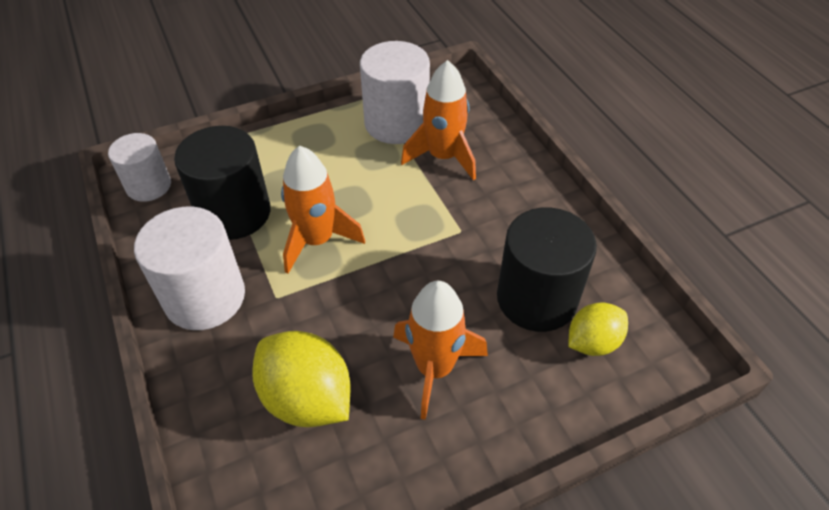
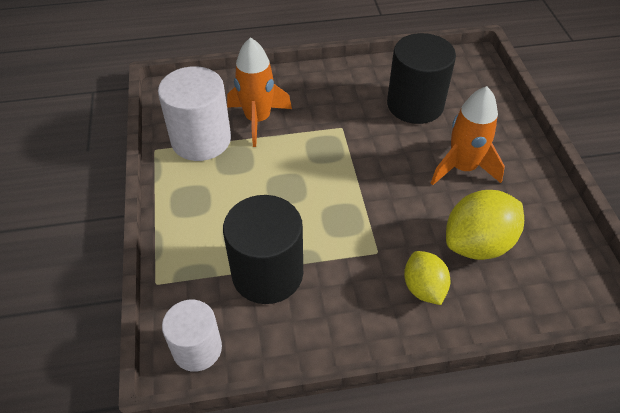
camera: 75 degrees left, 0 degrees up
(205, 297) = (364, 305): white cylinder -> none
(317, 240) = (323, 216): orange rocket -> none
(592, 342) = (455, 89): yellow lemon -> yellow lemon (423, 288)

